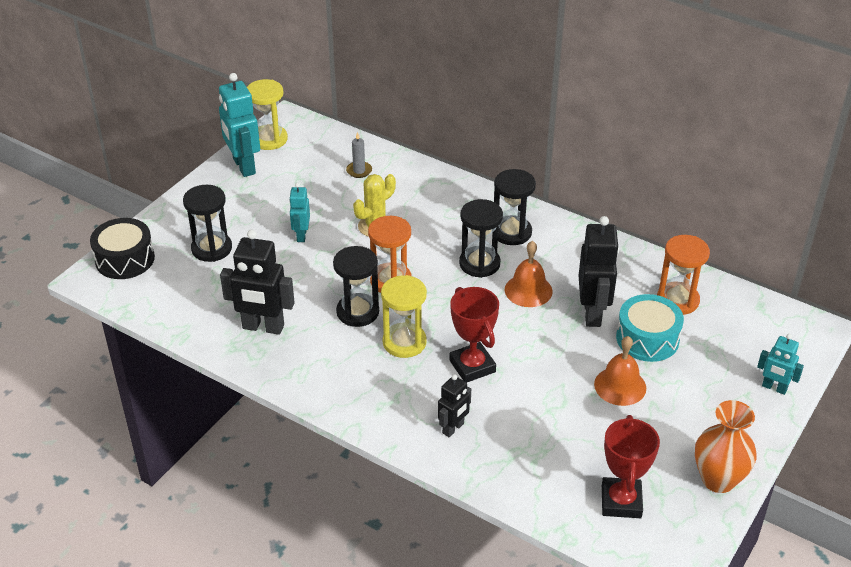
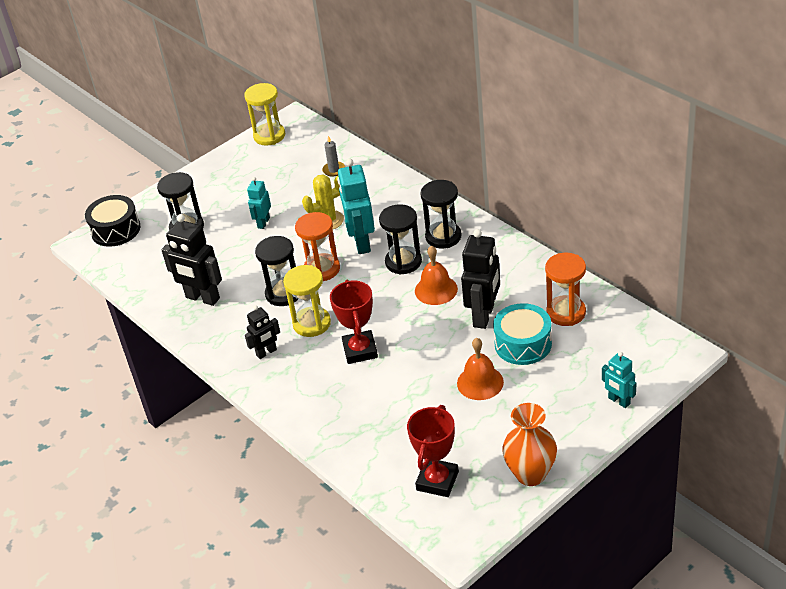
camera: 20 degrees right, 0 degrees up
(243, 166) = (239, 158): turquoise robot -> turquoise robot (361, 243)
(453, 428) = (322, 401): black robot -> black robot (266, 353)

